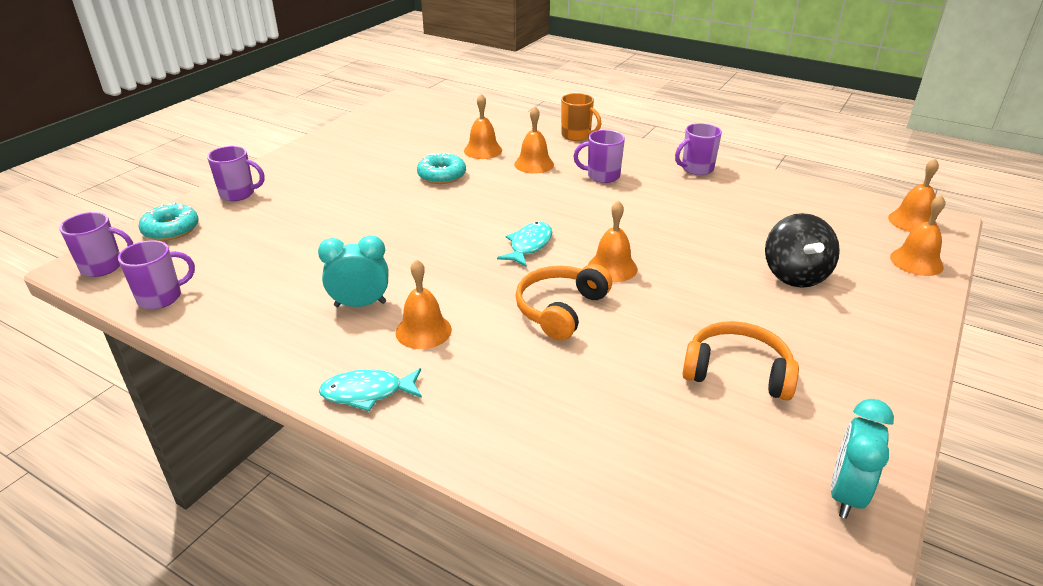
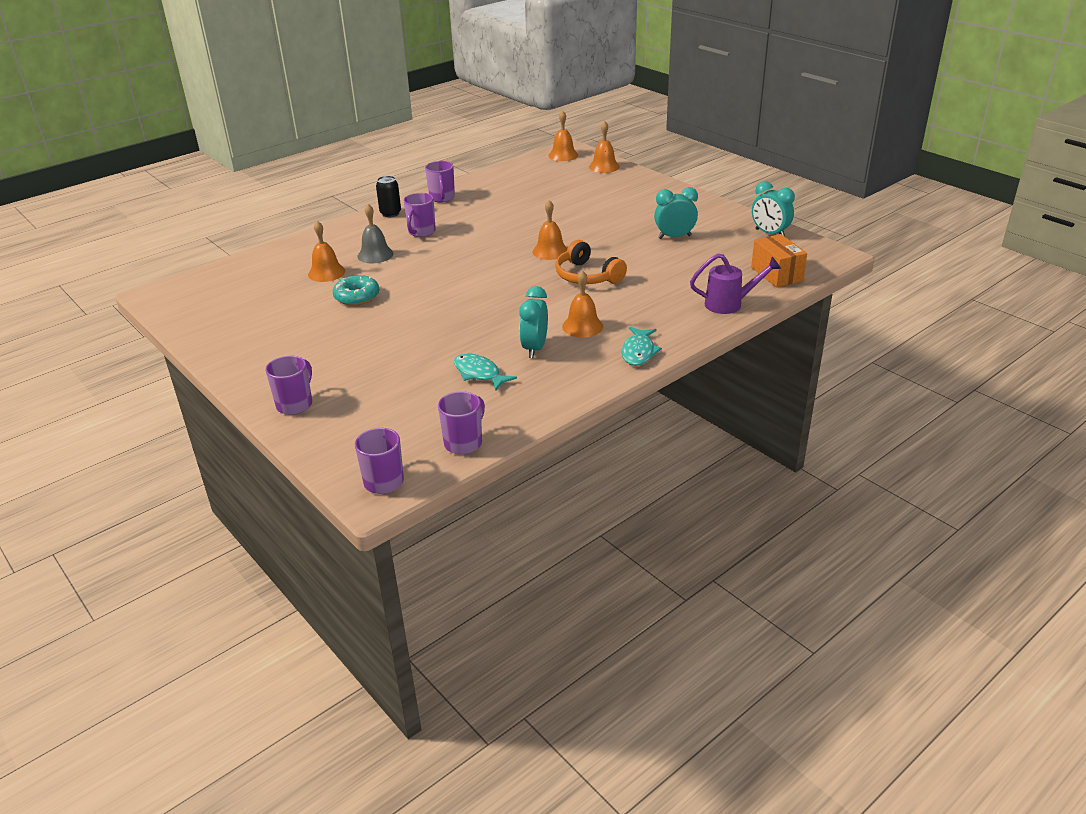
camera: 70 degrees left, 0 degrees up
(161, 297) = (464, 443): purple mug -> purple mug turned 45 degrees clockwise
(171, 229) = (339, 443): turquoise donut -> none
(529, 245) = (501, 275): turquoise fish -> turquoise fish (479, 373)
(534, 164) = (375, 255): orange bell -> grey bell
(541, 471) = (729, 304): none -> purple watering can
(577, 136) = (341, 229): orange mug -> none
(632, 150) = (390, 213): none -> black can
(684, 525) = (776, 274): none -> orange box
(737, 372) = (674, 237): orange headphones -> turquoise clock
(794, 275) = (596, 200): black spinning top -> none

